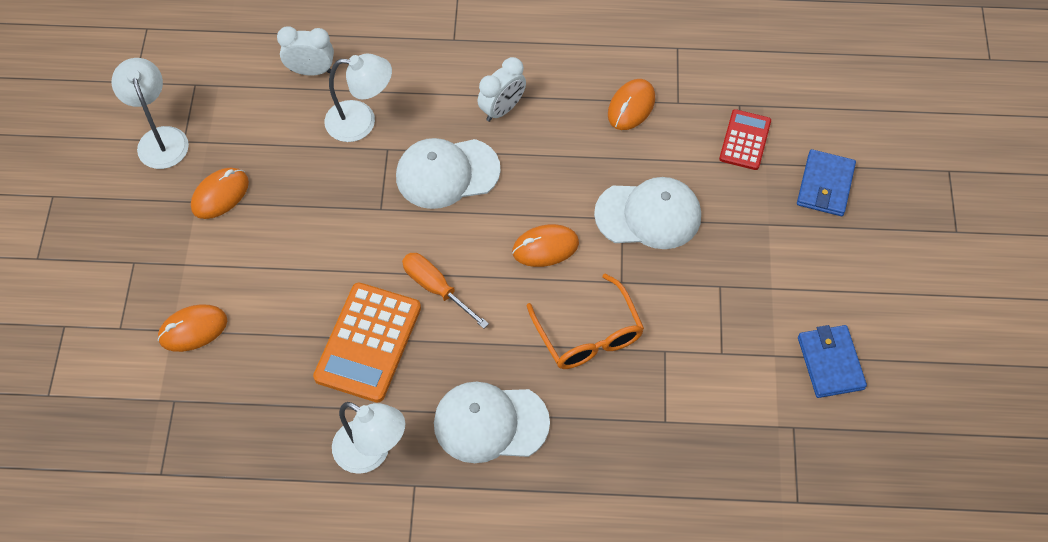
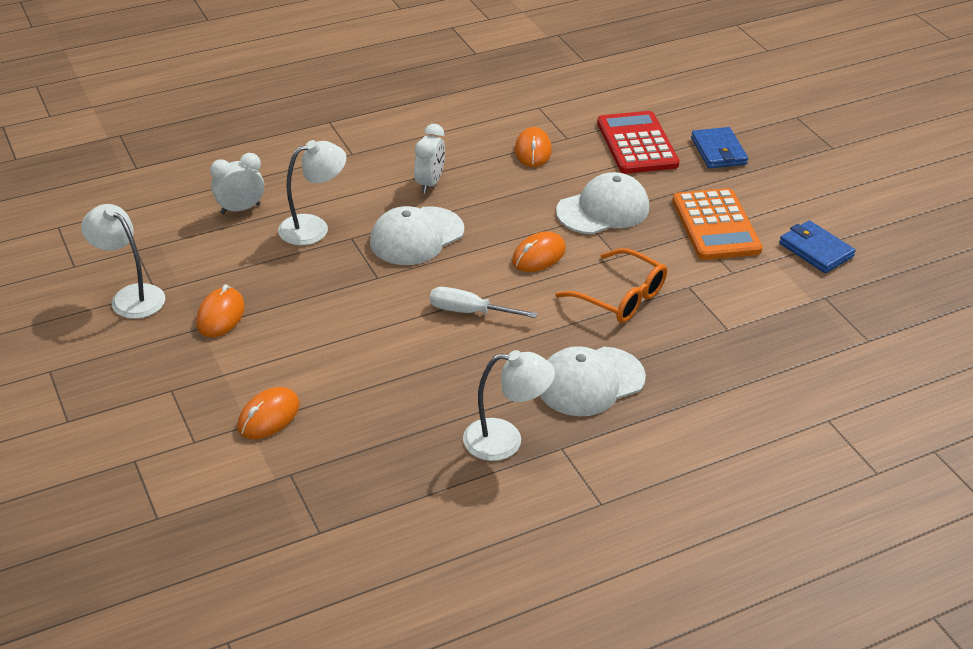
camera: 30 degrees left, 20 degrees down
(368, 342) = (439, 367): orange calculator -> orange calculator (715, 225)
(436, 288) = (469, 312): orange screwdriver -> white screwdriver
(745, 140) = (637, 144): red calculator -> red calculator, size x1.68

